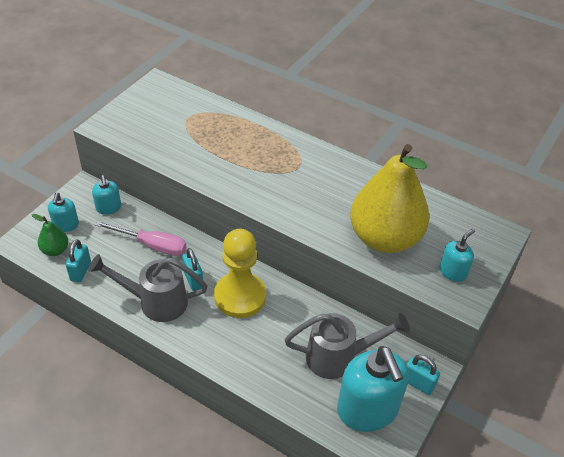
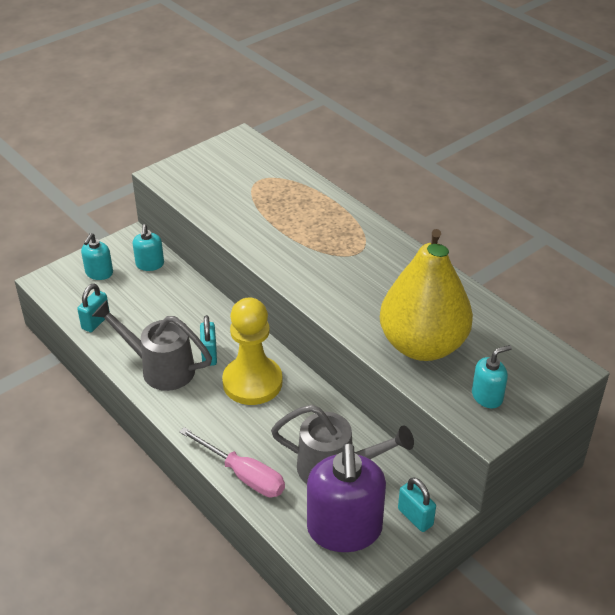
camera: 20 degrees right, 5 degrees down
(55, 250) = (78, 296): green pear -> none
(152, 245) = (180, 311): pink screwdriver -> pink screwdriver (243, 475)
(368, 410) = (344, 530): turquoise soap dispenser -> purple soap dispenser

